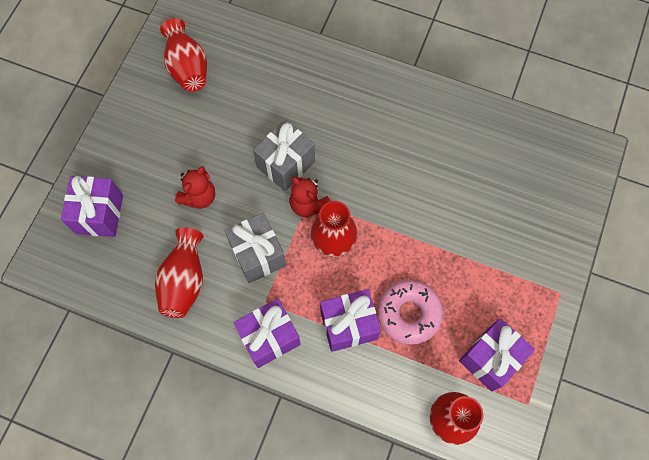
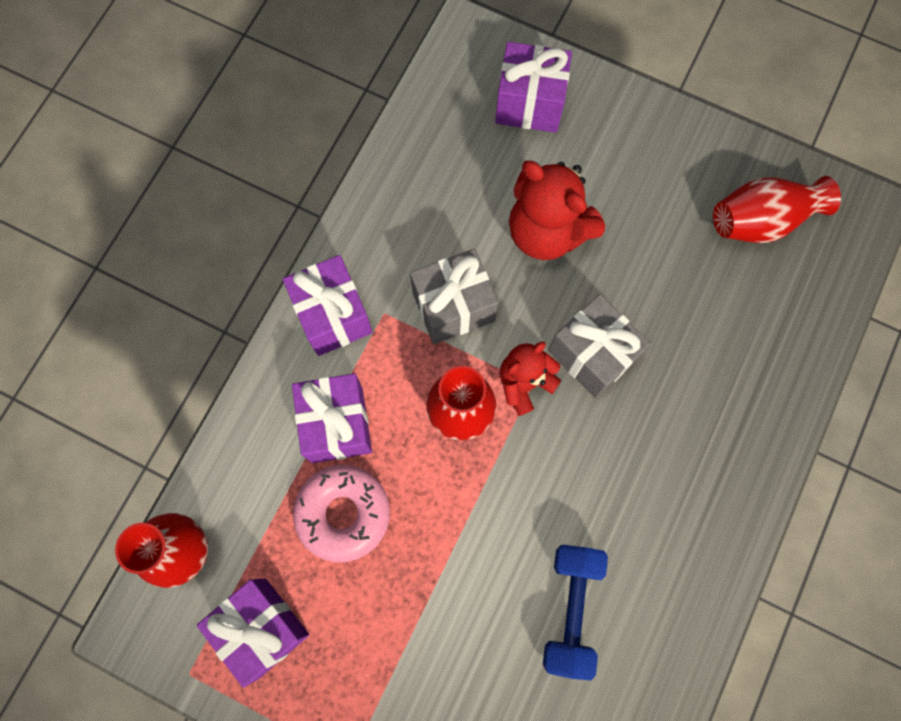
camera: 95 degrees right, 5 degrees up
(184, 280) = (425, 209): red vase -> none
(199, 197) = (547, 231): red teddy bear -> red teddy bear, size x1.61
(448, 169) = (571, 609): none -> blue dumbbell

